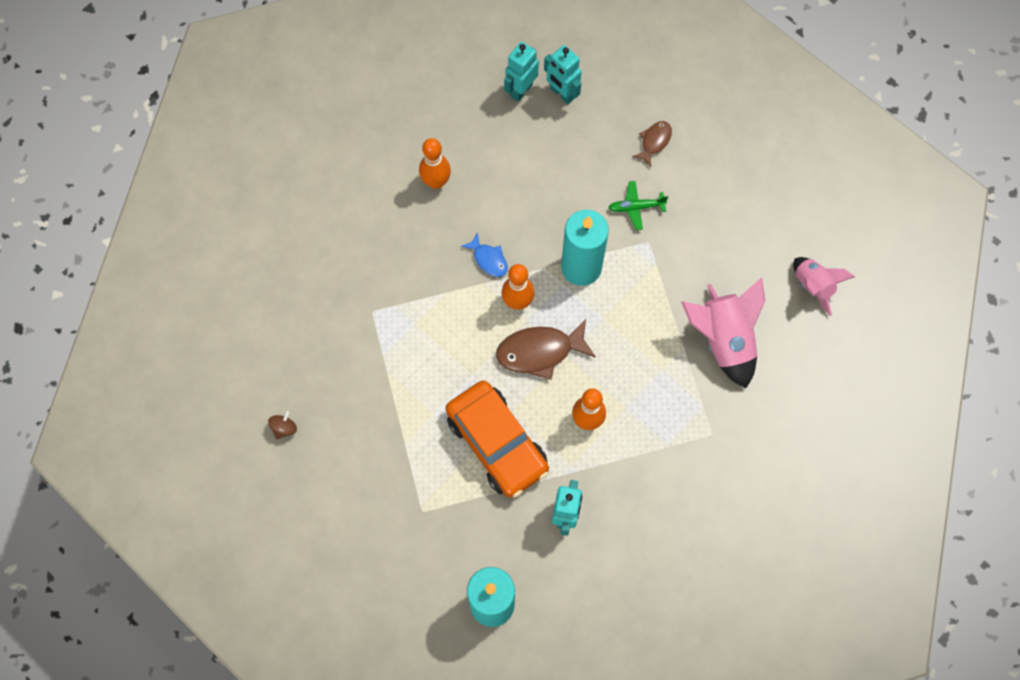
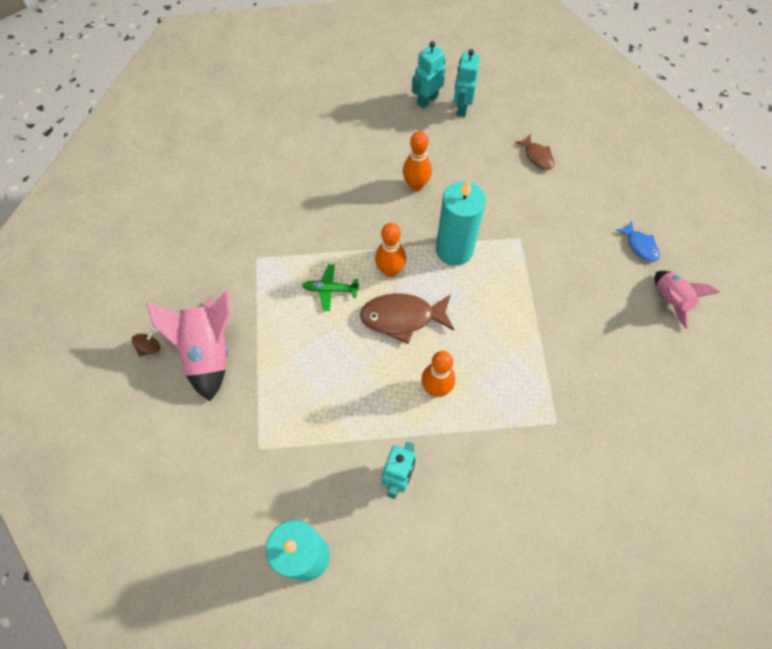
camera: 10 degrees right, 5 degrees down
(436, 182) = (338, 160): orange bowling pin -> orange bowling pin (416, 185)
(488, 259) = (371, 230): blue fish -> blue fish (640, 245)
(497, 443) = (345, 395): orange car -> none
(562, 94) = (462, 108): turquoise robot -> turquoise robot turned 45 degrees clockwise
(636, 207) = (513, 207): green plane -> green plane (330, 289)
(654, 142) = (537, 156): brown fish -> brown fish turned 105 degrees clockwise
(723, 340) = (579, 335): pink rocket -> pink rocket (208, 352)

